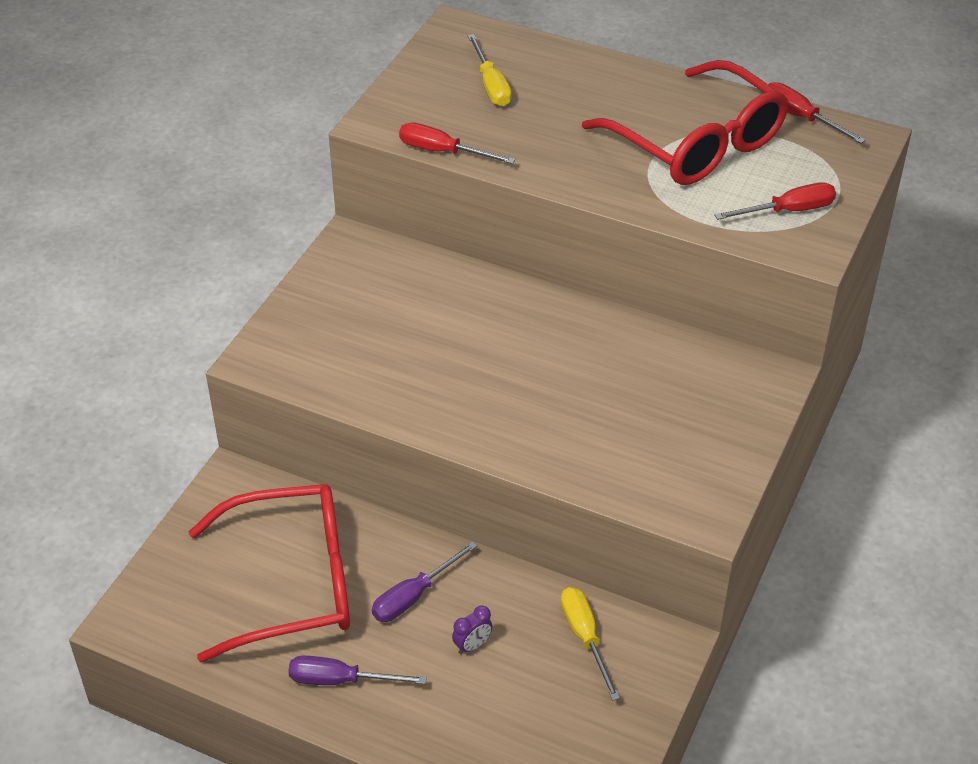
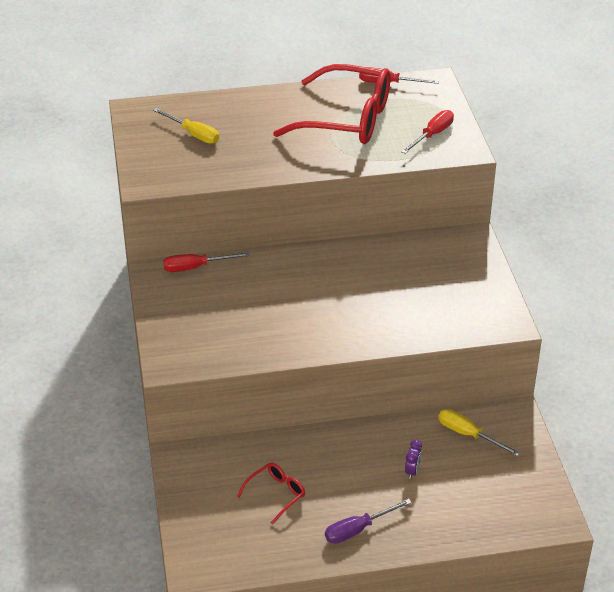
camera: 35 degrees left, 5 degrees down
(292, 583) = (276, 494): red glasses -> red glasses, size x0.43
(413, 596) = (354, 463): purple screwdriver -> none
(443, 152) = (205, 183): red screwdriver -> red screwdriver (195, 267)

